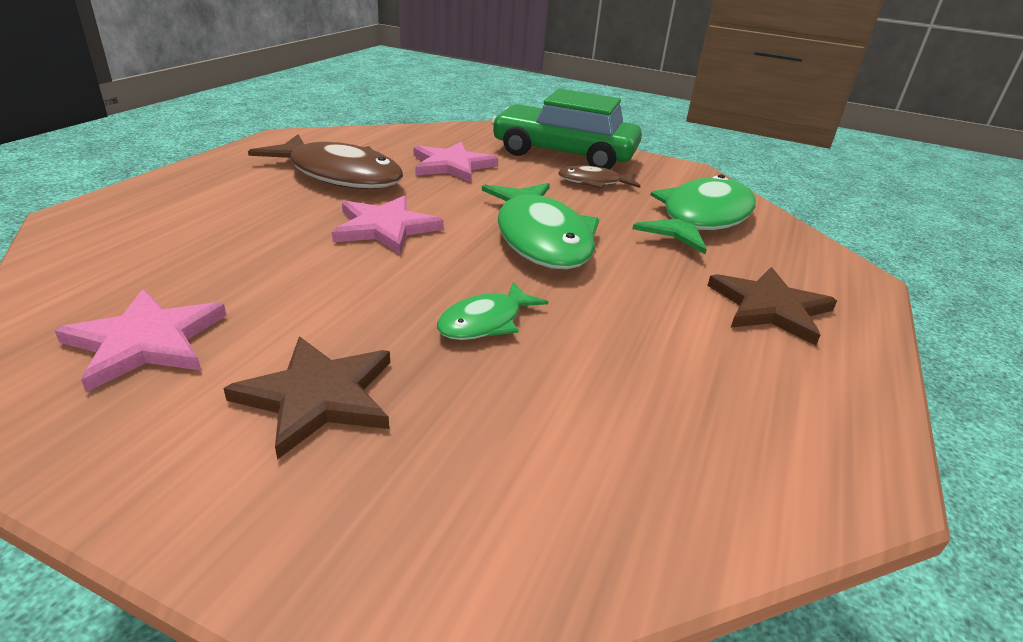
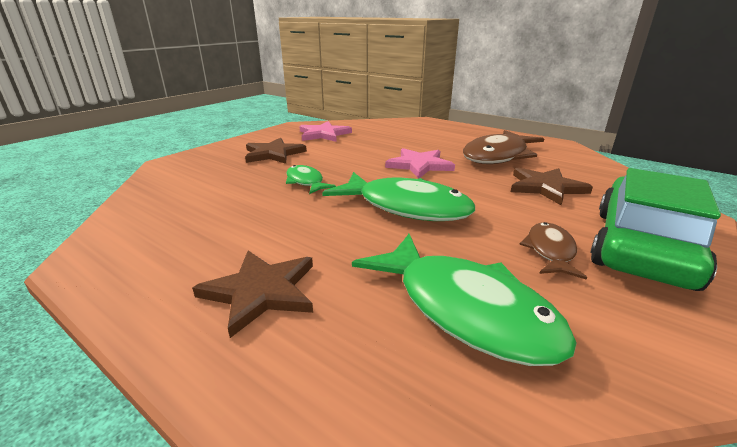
camera: 105 degrees right, 5 degrees down
(452, 165) = (546, 187): pink star -> brown star
(541, 238) = (406, 207): green fish -> green fish turned 150 degrees counterclockwise

